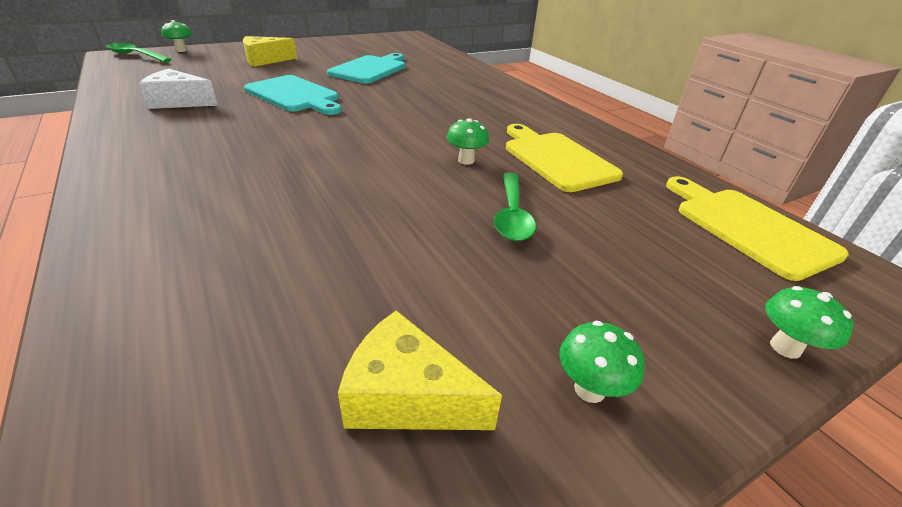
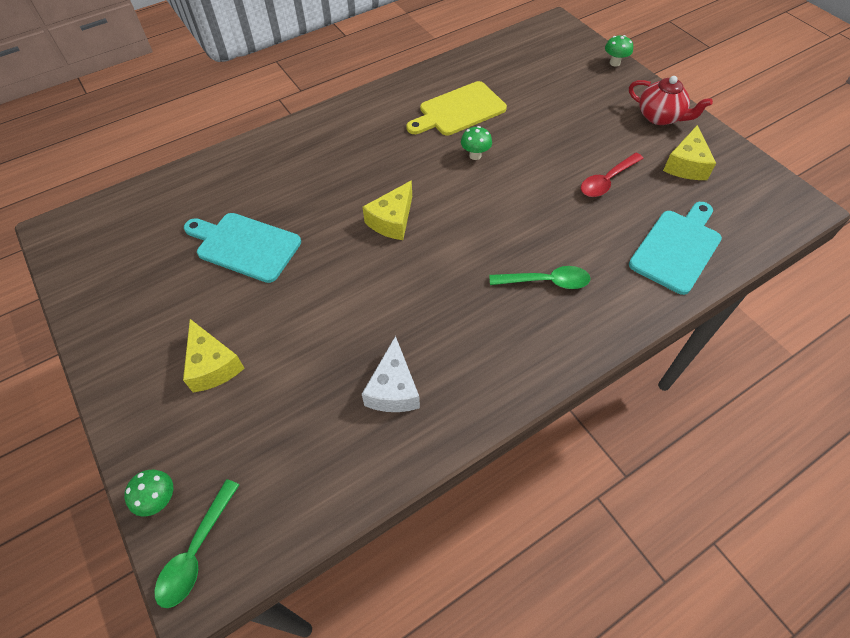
camera: 90 degrees left, 20 degrees up
(294, 95) = (353, 292): turquoise cutting board -> turquoise cutting board (677, 248)
(373, 113) = (392, 220): none -> yellow cheese
(388, 261) = (607, 181): none -> red spoon
(512, 215) = (543, 134): green spoon -> green spoon (546, 281)
(589, 389) = (660, 117): green mushroom -> red teapot
(748, 227) = (524, 48): yellow cutting board -> none

